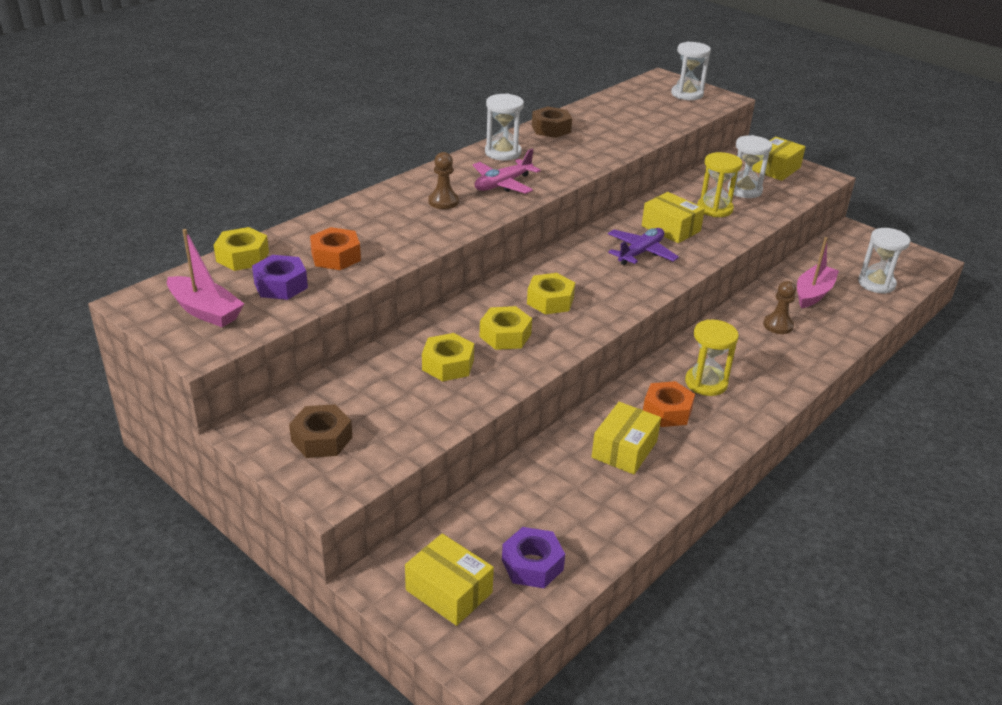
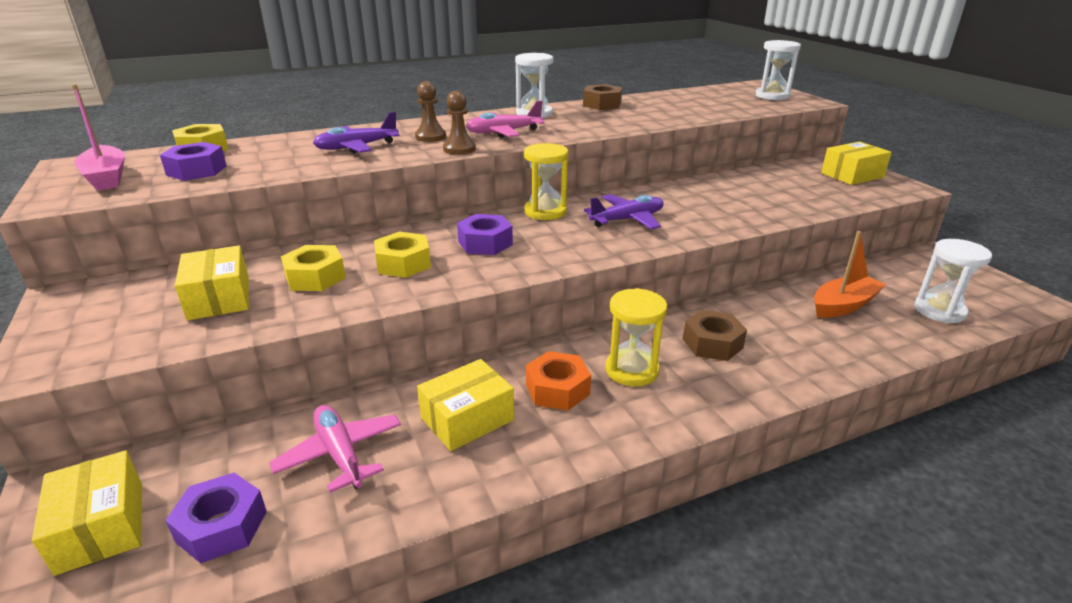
camera: 25 degrees right, 5 degrees down
(321, 439) = (111, 315): brown nut -> brown nut (712, 343)
(336, 256) = (276, 159): orange nut -> none
(392, 228) = (357, 147): none -> purple plane
(550, 301) = (485, 243): yellow nut -> purple nut
(561, 498) = (340, 454): none -> pink plane
(671, 228) = (682, 205): yellow box -> yellow box (219, 298)
(714, 209) = (749, 197): yellow hourglass -> yellow hourglass (545, 212)
(744, 190) = (798, 187): white hourglass -> none
(778, 325) = (773, 329): brown pawn -> brown pawn (459, 149)
(813, 293) = (843, 305): pink boat -> orange boat

